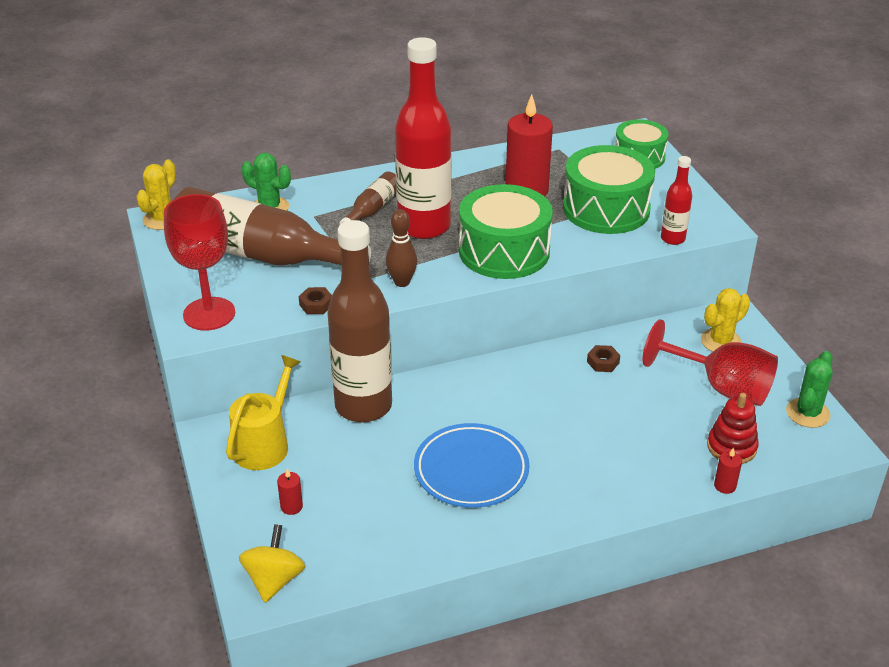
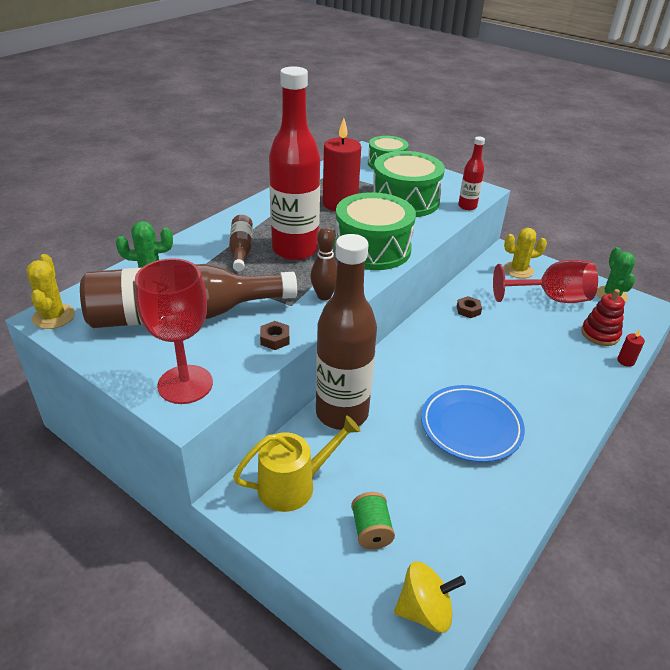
camera: 35 degrees left, 0 degrees up
(264, 444) = (293, 485): yellow watering can -> yellow watering can turned 75 degrees clockwise
(274, 580) = (425, 610): yellow spinning top -> yellow spinning top turned 105 degrees clockwise
(291, 507) = (371, 530): red candle -> green spool
(721, 341) = (518, 270): yellow cactus -> yellow cactus turned 60 degrees clockwise

